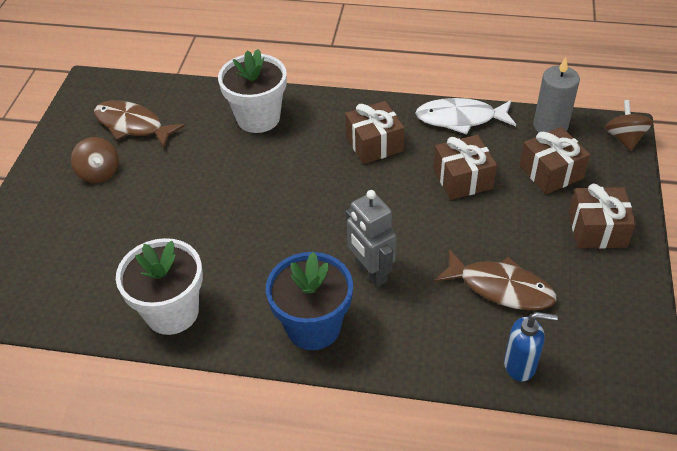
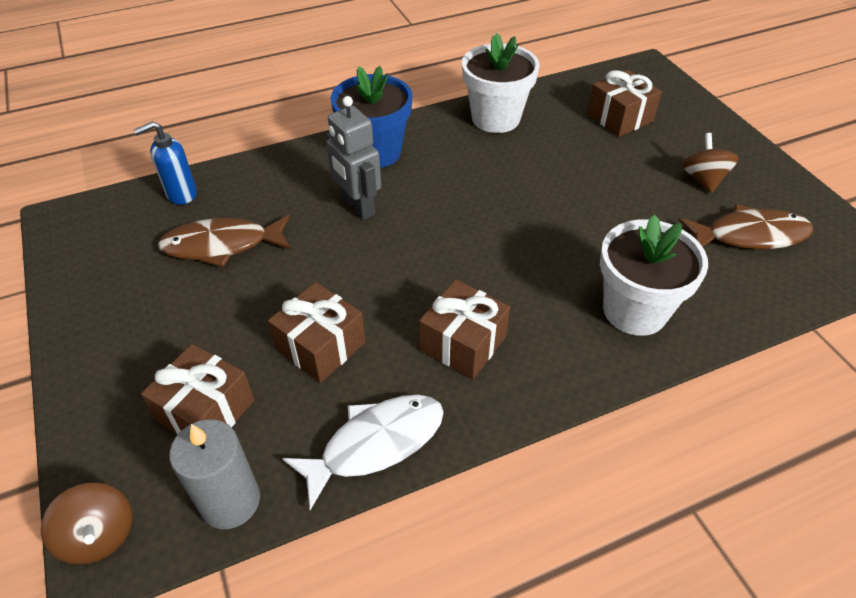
camera: 145 degrees right, 0 degrees up
(99, 172) = (703, 179): brown spinning top -> brown spinning top turned 60 degrees clockwise
(370, 272) = (358, 207): grey robot -> grey robot turned 150 degrees counterclockwise
(597, 229) = (126, 353): brown gift -> brown gift (619, 118)

